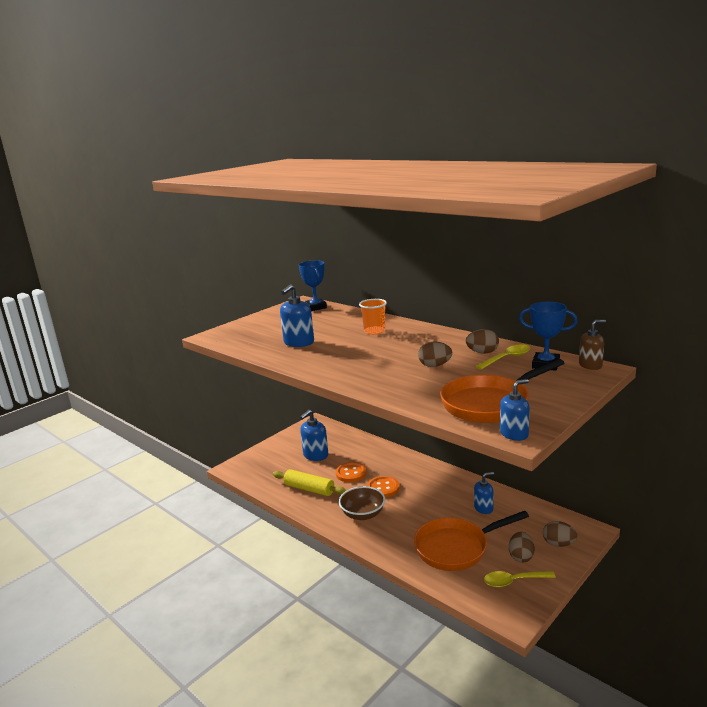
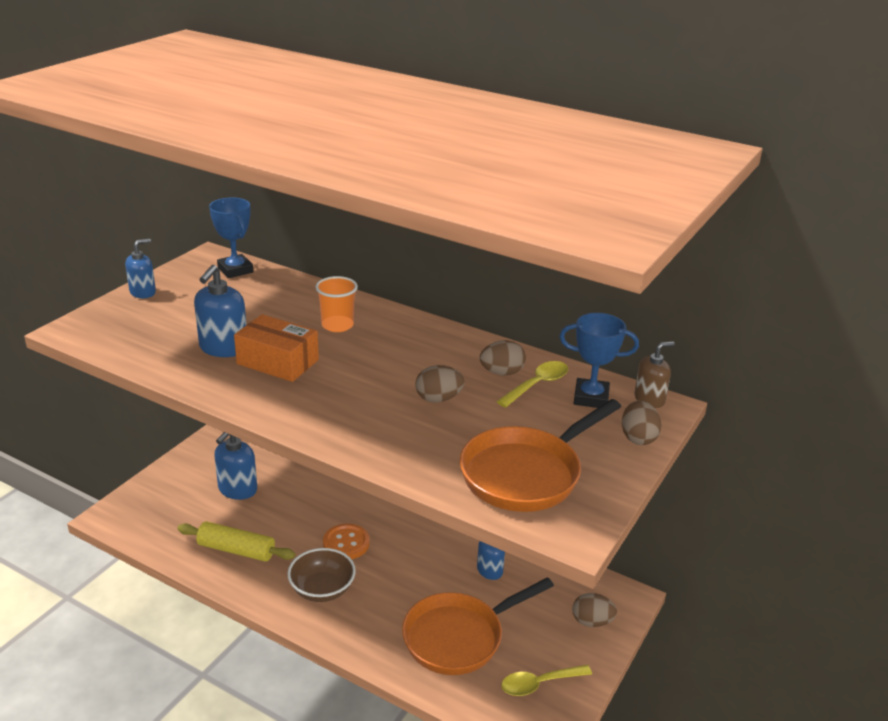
camera: 15 degrees left, 10 degrees up
(331, 349) = (277, 362): none -> orange box
(351, 473) = (295, 519): orange button -> none
(514, 434) = (566, 530): blue soap dispenser -> blue soap dispenser (143, 292)
(521, 557) = (545, 645): brown egg -> brown egg (638, 438)

